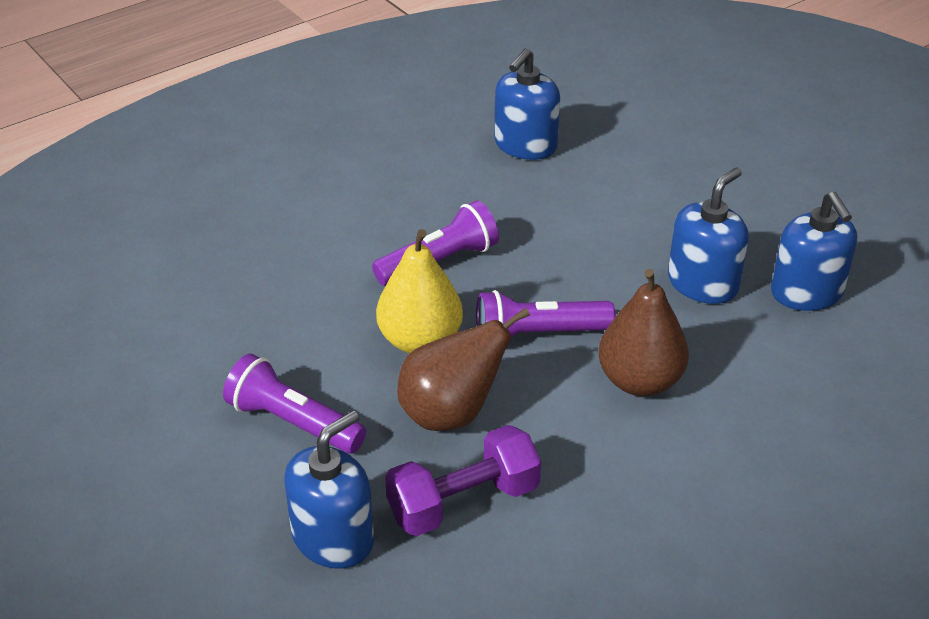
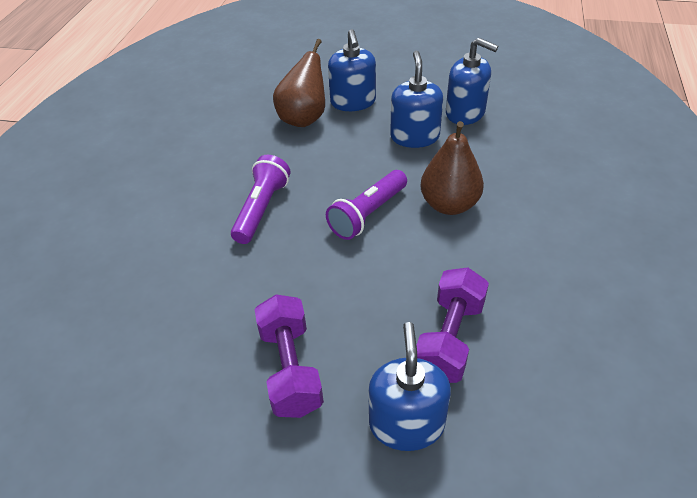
camera: 40 degrees left, 5 degrees up
(293, 422) = (290, 369): purple flashlight -> purple dumbbell
(420, 341) = (307, 262): yellow pear -> none
(451, 413) = (377, 291): brown pear -> brown pear (304, 118)
(525, 145) = (233, 117): blue soap dispenser -> blue soap dispenser (353, 102)

